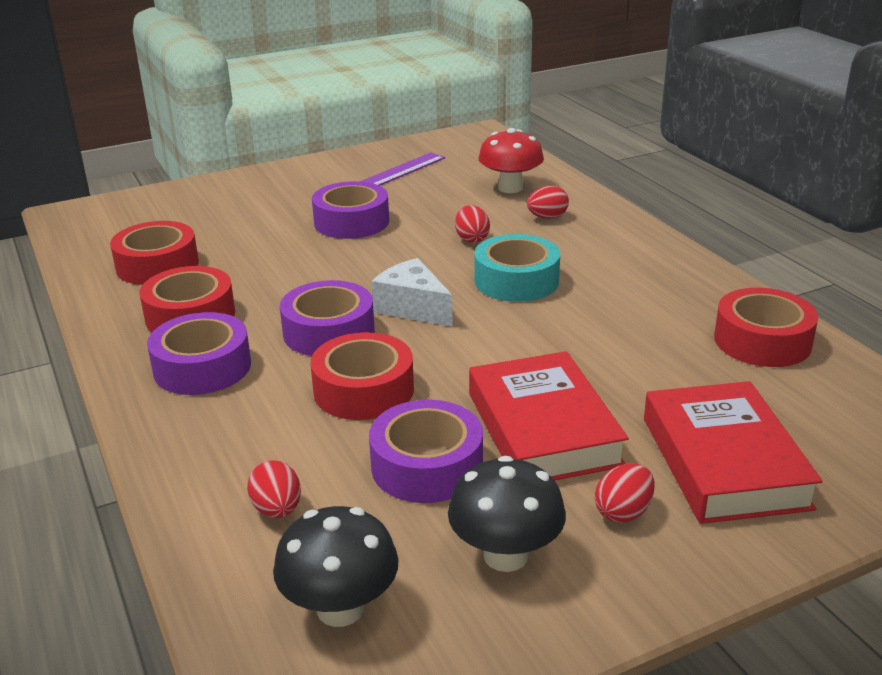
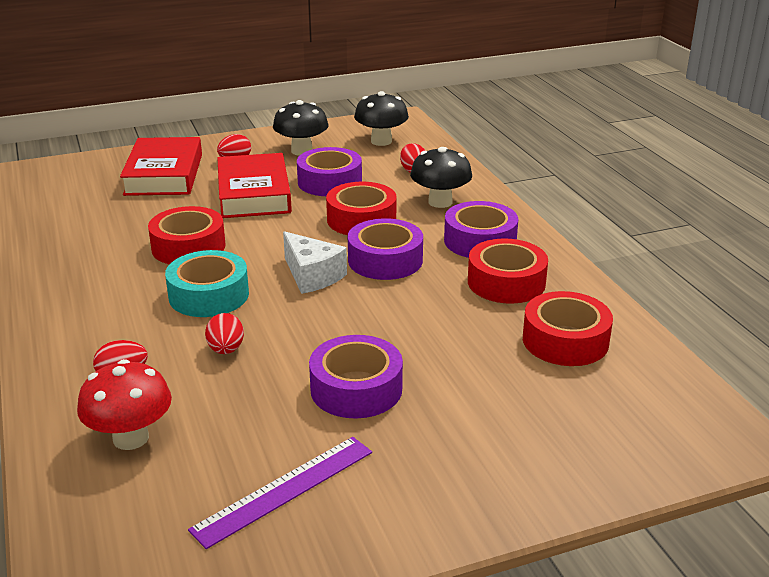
camera: 175 degrees left, 0 degrees up
(242, 433) = (440, 202): none -> black mushroom
(762, 341) = (60, 232): red tape -> red tape (188, 247)

